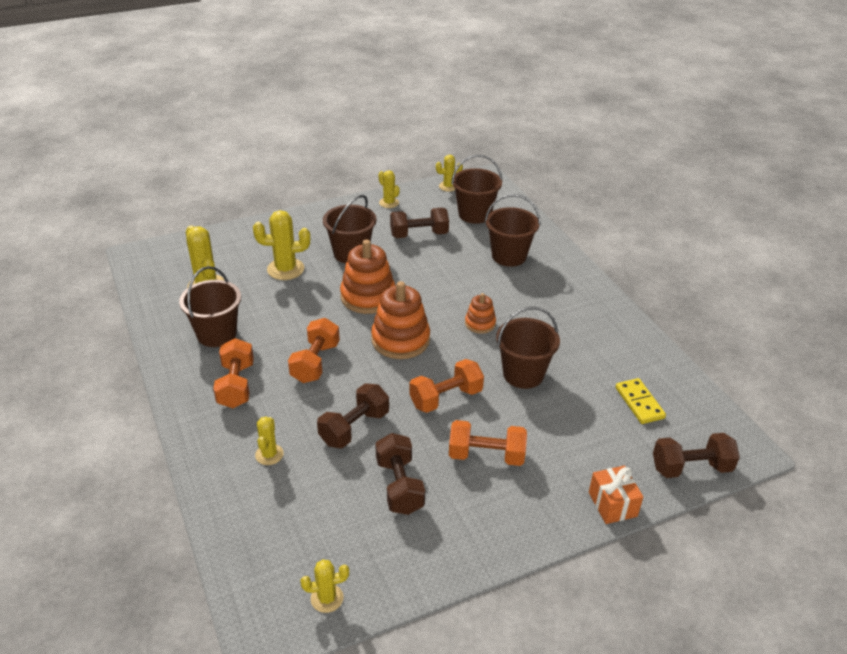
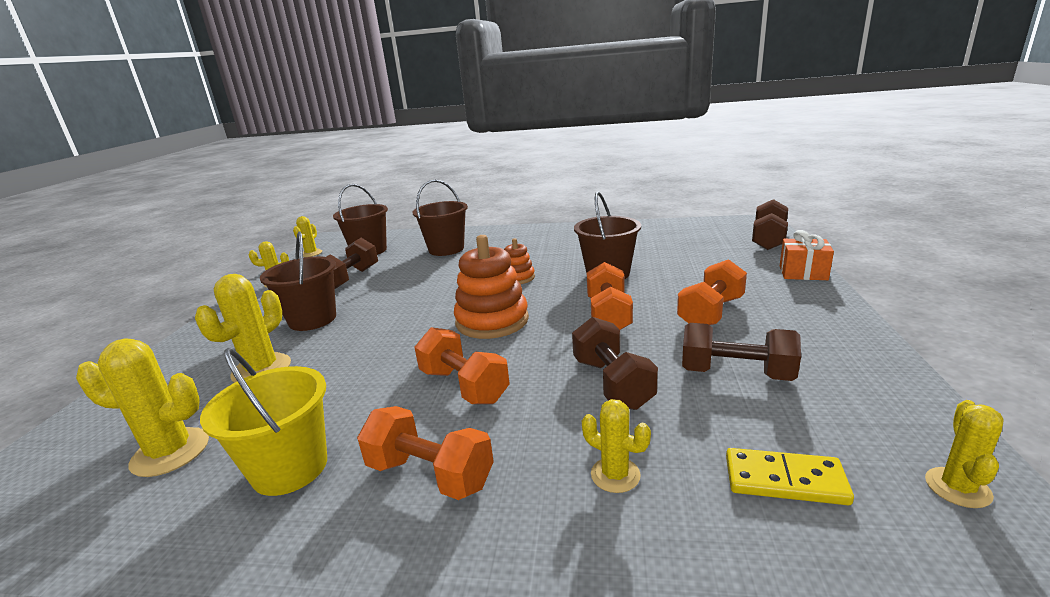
camera: 55 degrees left, 15 degrees down
(216, 334) = (290, 468): brown bucket -> yellow bucket
(368, 297) = (398, 325): orange stacking toy -> none
(639, 403) = (682, 241): yellow domino -> yellow domino (785, 480)

